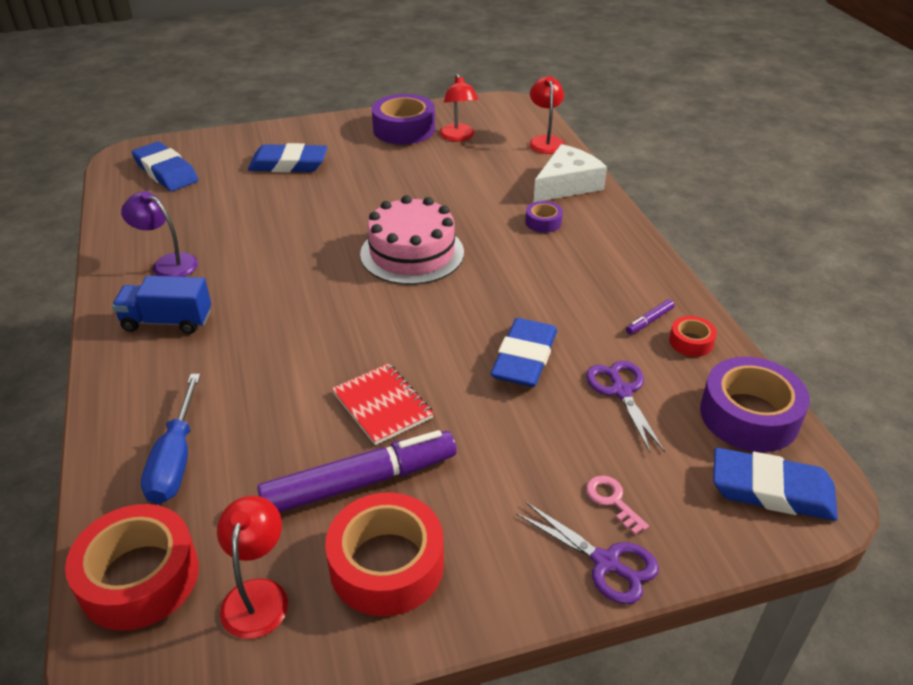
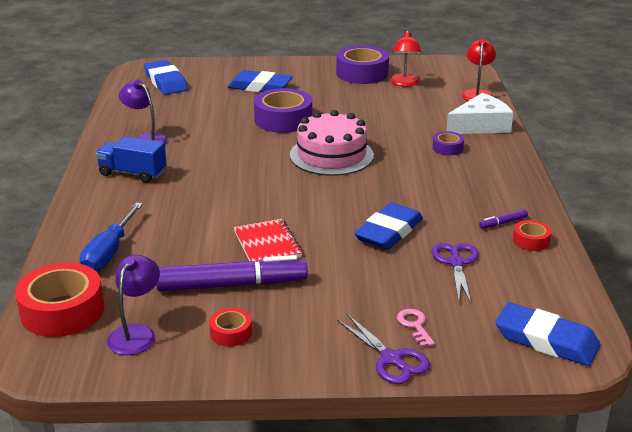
camera: 15 degrees right, 10 degrees down
(258, 595) = (136, 333): red lamp -> purple lamp
(387, 564) = (231, 333): red tape -> red tape, size x0.50
(749, 415) = (554, 293): purple tape -> purple tape (283, 120)

